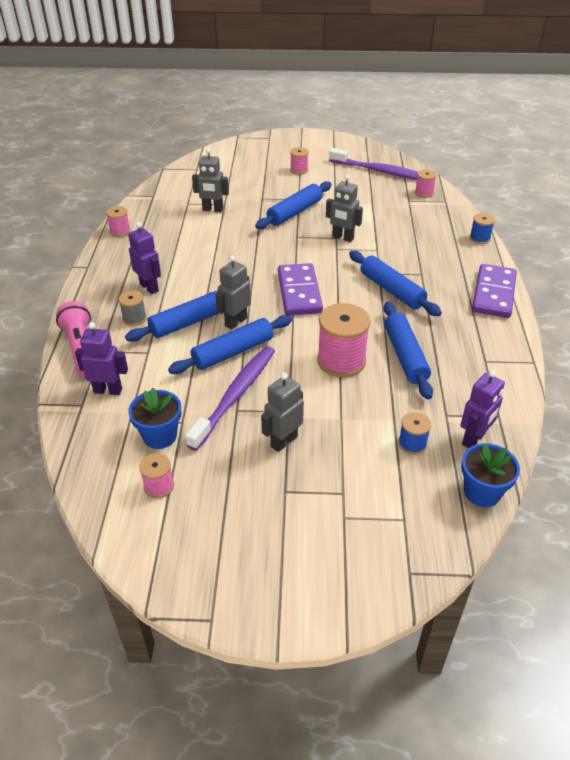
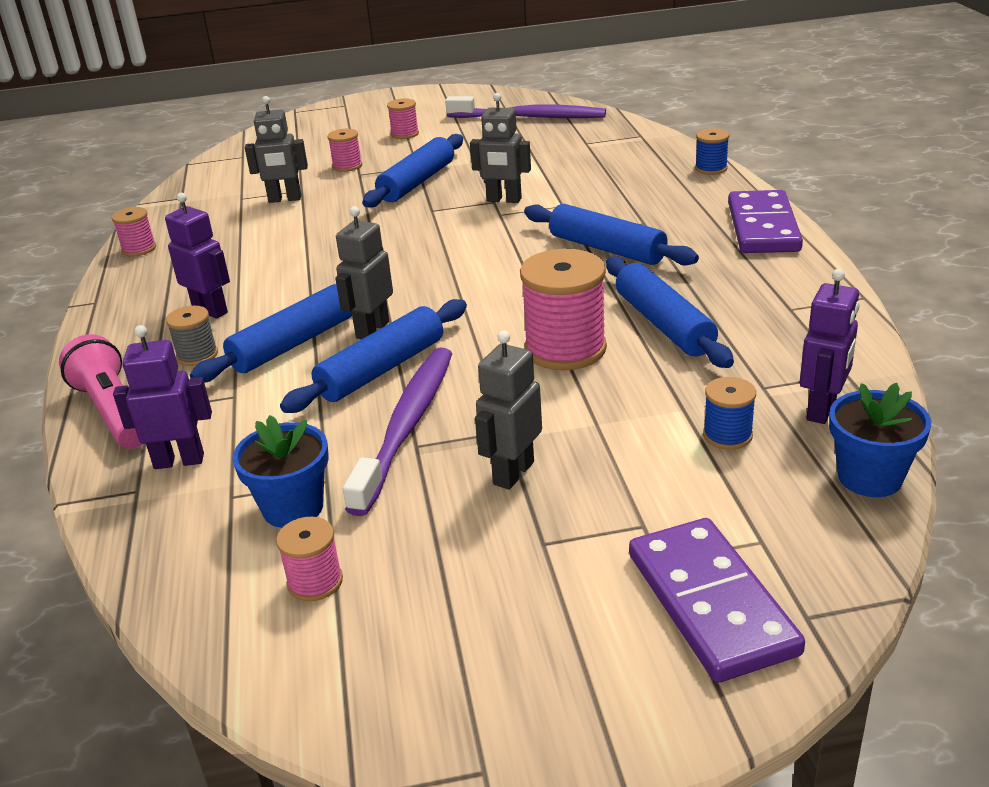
camera: 10 degrees left, 10 degrees down
(299, 292) = (462, 275): purple domino -> purple domino (711, 603)
(424, 193) = (605, 131): pink spool -> pink spool (347, 166)

